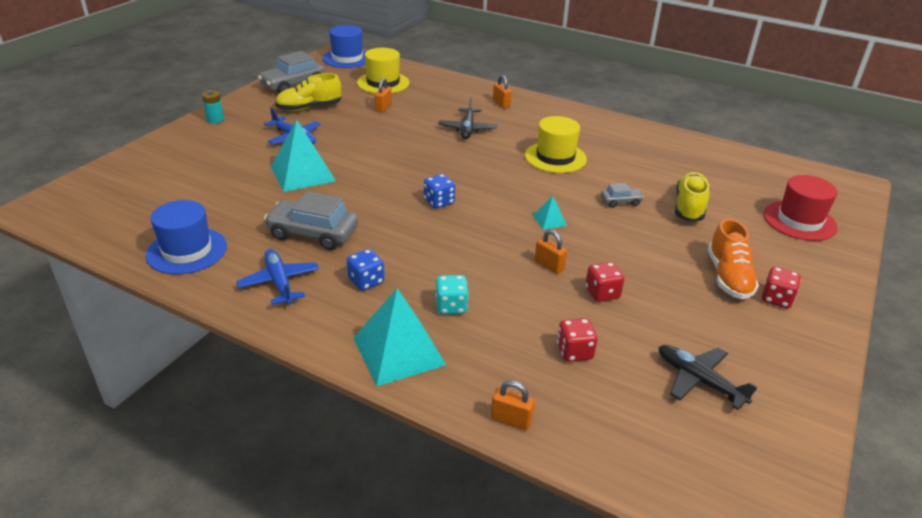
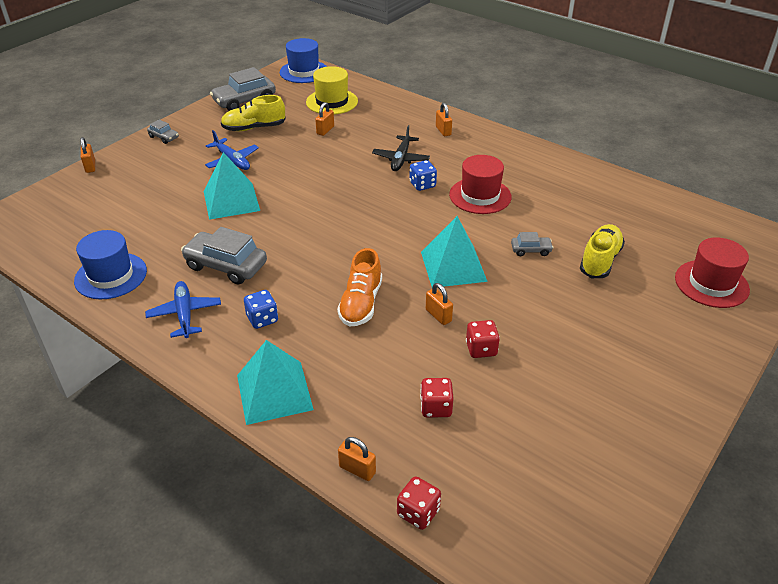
camera: 10 degrees right, 5 degrees up
(140, 149) = (90, 166): none -> orange padlock
(215, 119) = (164, 137): turquoise battery -> grey car
(439, 202) = (351, 239): blue dice -> blue dice (422, 185)
(451, 306) = (333, 351): turquoise dice -> none
(549, 220) = (453, 266): turquoise pyramid -> turquoise pyramid, size x2.18
(555, 157) = (480, 196): yellow hat -> red hat
(699, 381) = (547, 448): black plane -> none
(728, 277) = (613, 341): orange shoe -> orange shoe (361, 303)
(776, 299) = (655, 369): red dice -> red dice (418, 512)

